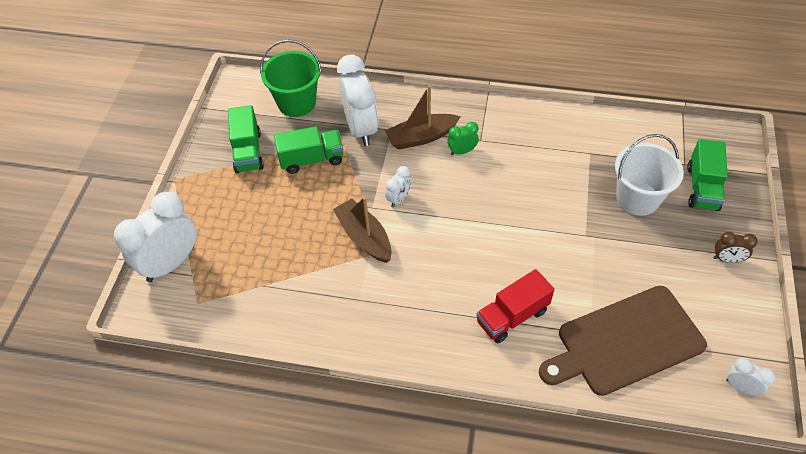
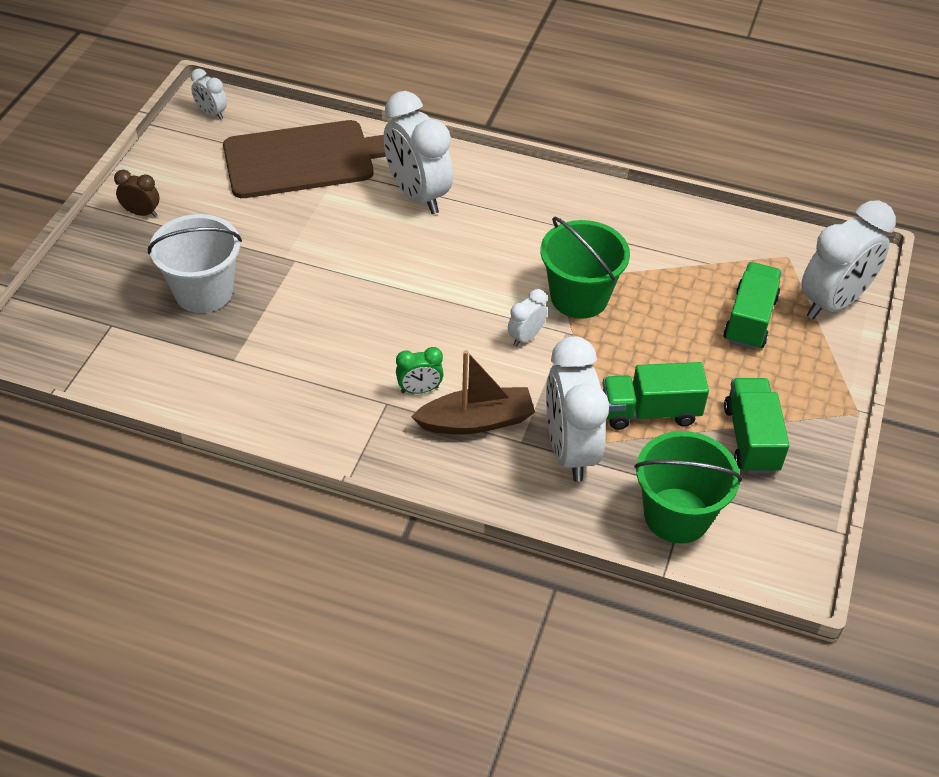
camera: 175 degrees left, 5 degrees down
(364, 237) = (579, 297): brown boat -> green bucket
(512, 316) = (418, 195): red truck -> white clock
(702, 187) = (110, 292): green truck -> green truck (749, 320)

